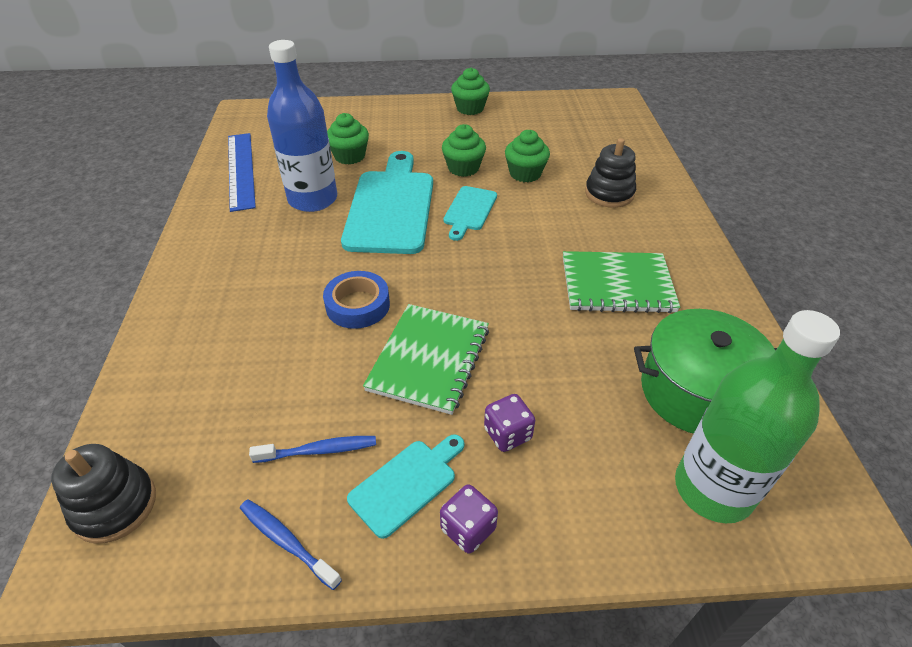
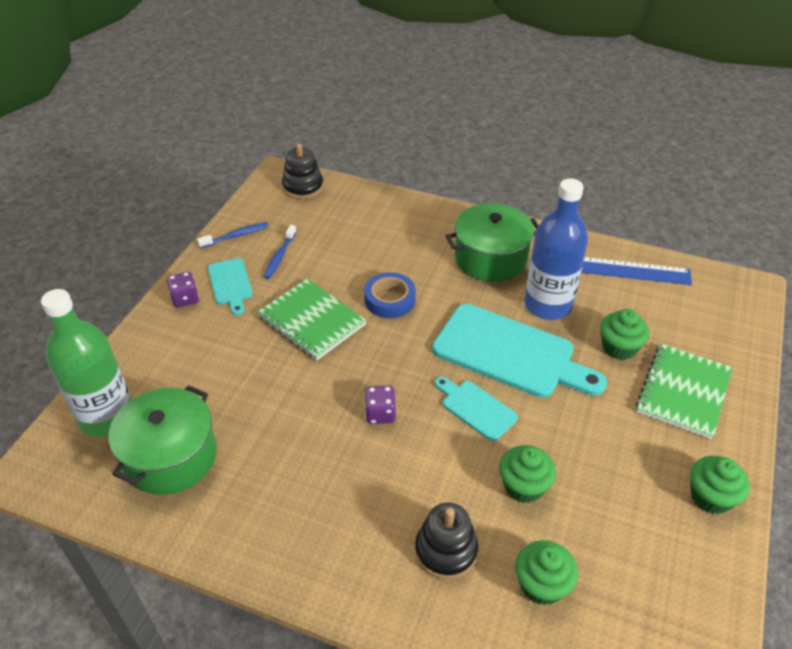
camera: 115 degrees right, 0 degrees up
(251, 249) = (490, 258): none -> green pot
(463, 168) = (558, 433): green cupcake -> green cupcake (542, 584)
(507, 434) = (225, 337): purple dice -> purple dice (380, 414)
(617, 284) = (307, 472): green notebook -> green notebook (683, 392)

